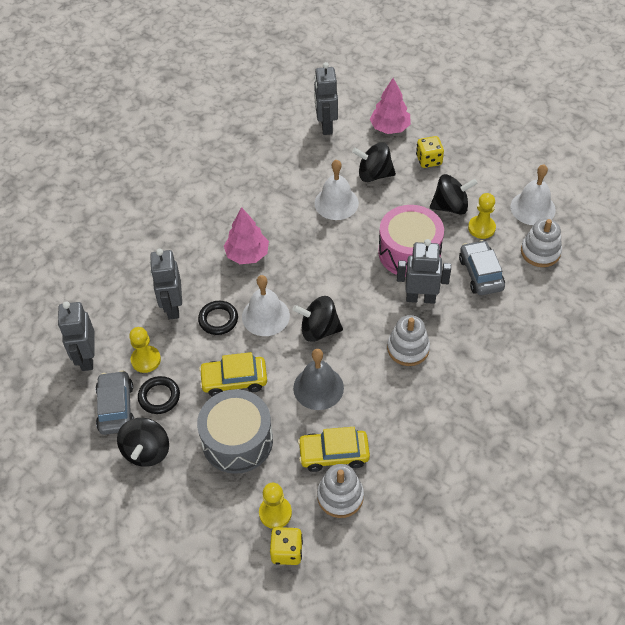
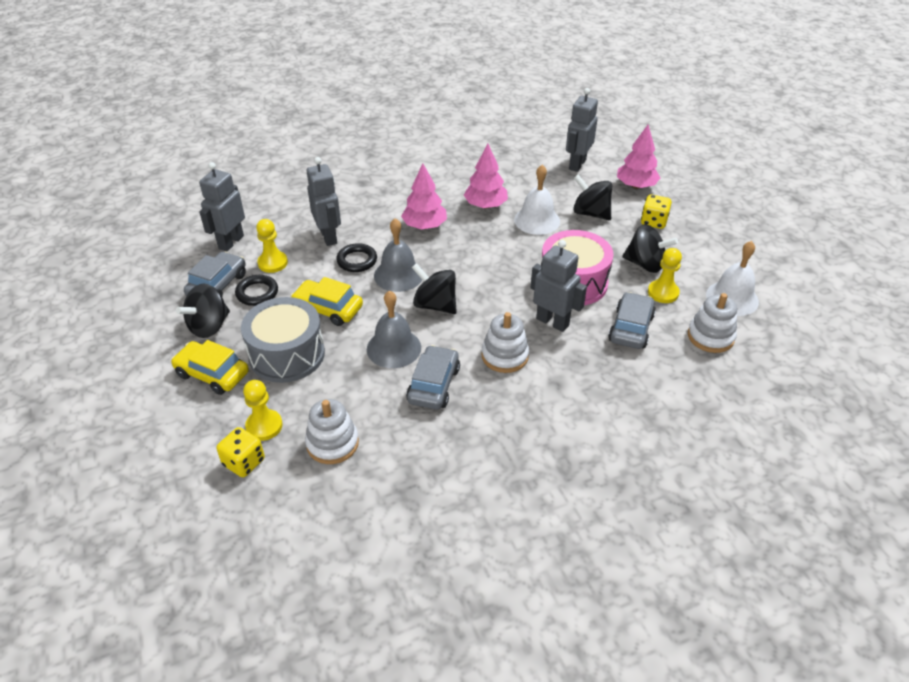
camera: 30 degrees right, 10 degrees down
(172, 307) = (329, 237): grey robot -> grey robot turned 135 degrees clockwise
(265, 316) = (398, 275): white bell -> grey bell
(282, 207) = (485, 205): none -> pink tree
(334, 454) = (358, 406): yellow car -> yellow car (212, 374)
(375, 403) = (433, 385): none -> grey car

